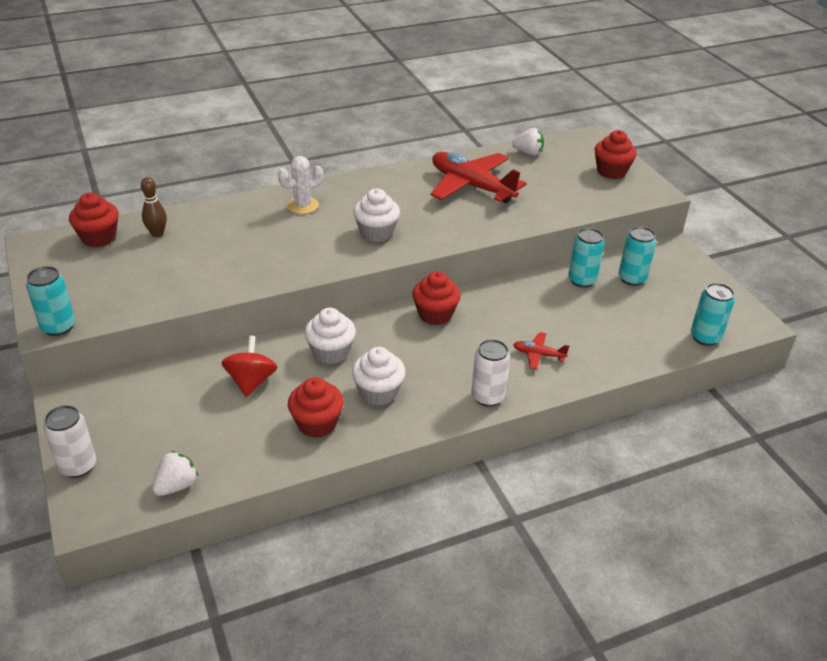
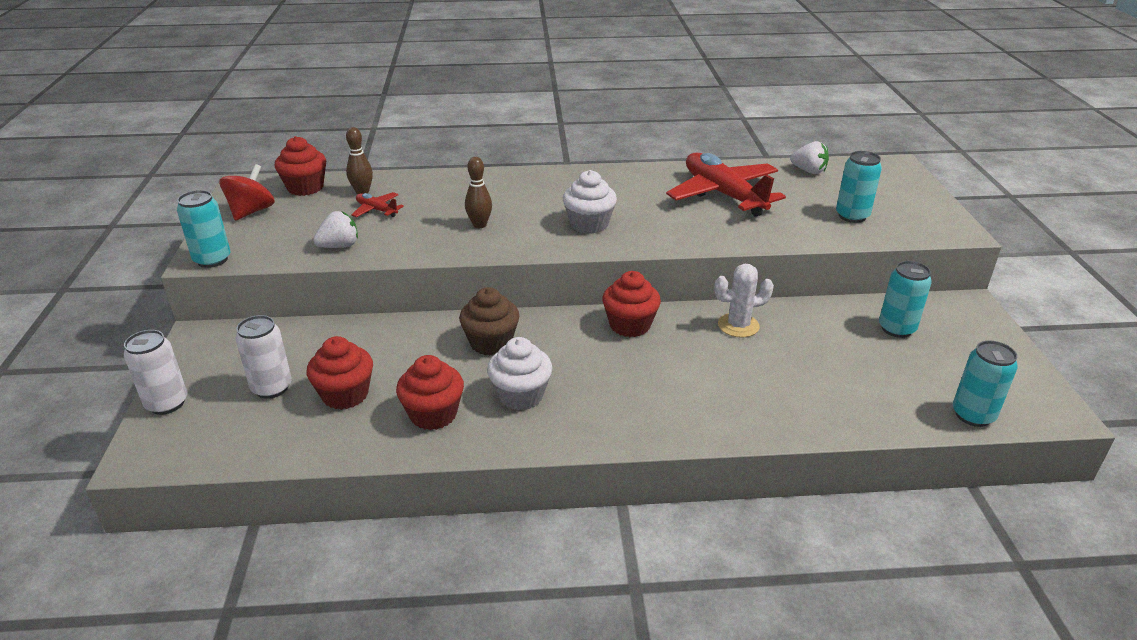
camera: 20 degrees right, 5 degrees down
(177, 485) = (248, 446): white strawberry -> white strawberry (339, 246)
(251, 381) = (389, 356): red spinning top -> red spinning top (251, 211)
(284, 249) = (479, 225): none -> brown bowling pin
(302, 205) = (524, 188): white cactus -> white cactus (738, 325)
(331, 352) = (491, 343): white cupcake -> brown cupcake
(487, 397) = (648, 427): white can -> white can (272, 388)
(538, 355) = (735, 392): red plane -> red plane (377, 210)
(582, 280) = (829, 320): turquoise can -> turquoise can (852, 216)
(611, 171) = (905, 202): red cupcake -> red cupcake (345, 395)

